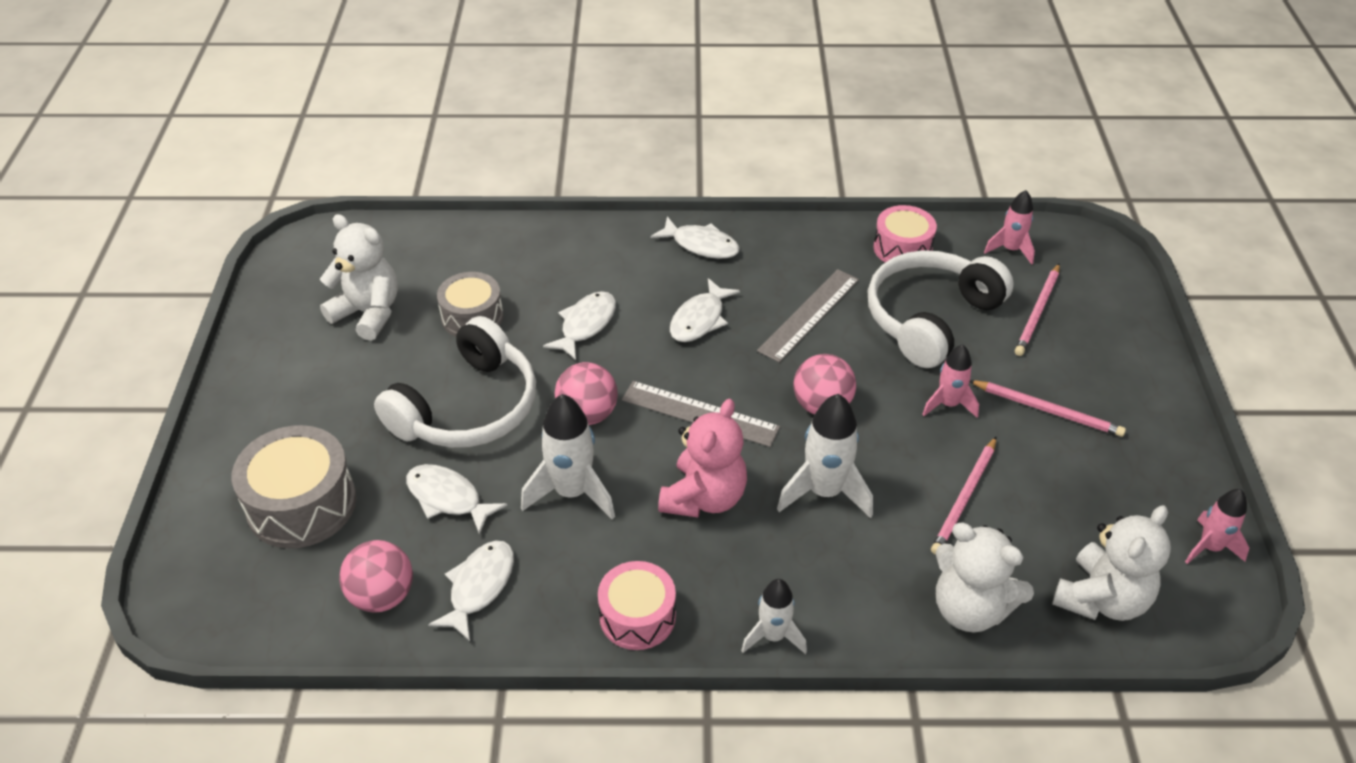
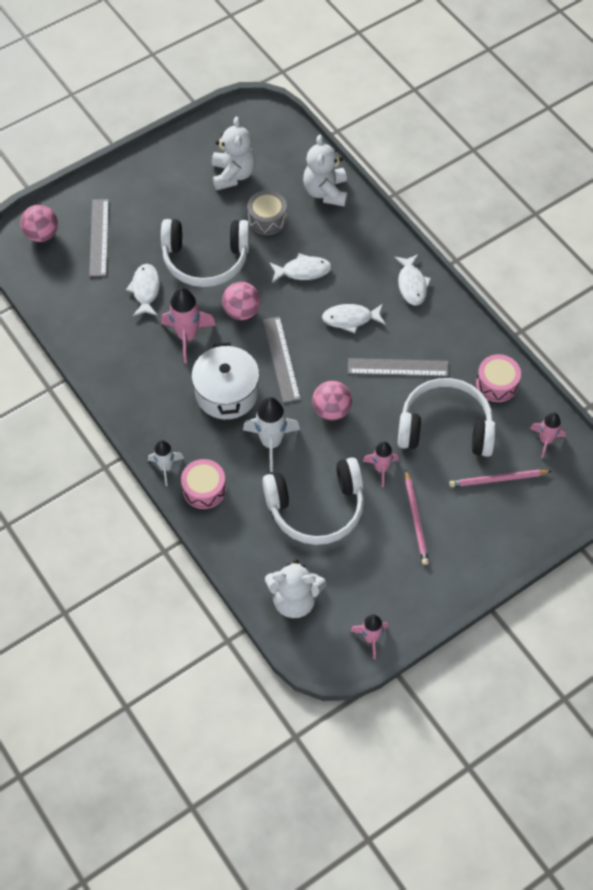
camera: 55 degrees right, 15 degrees up
(302, 504) = (99, 237): grey drum -> grey ruler
(382, 596) = (75, 303): pink ball -> pink ball (42, 234)
(479, 587) = (107, 336): white fish -> none
(572, 492) = (187, 336): white rocket -> pink rocket
(637, 616) = (136, 407): pink drum -> pink drum (204, 489)
(704, 498) = (227, 393): pink teddy bear -> white pot
(964, 498) = (316, 508): pink pencil -> white headphones
(970, 609) = (244, 543): white teddy bear -> white teddy bear (325, 192)

